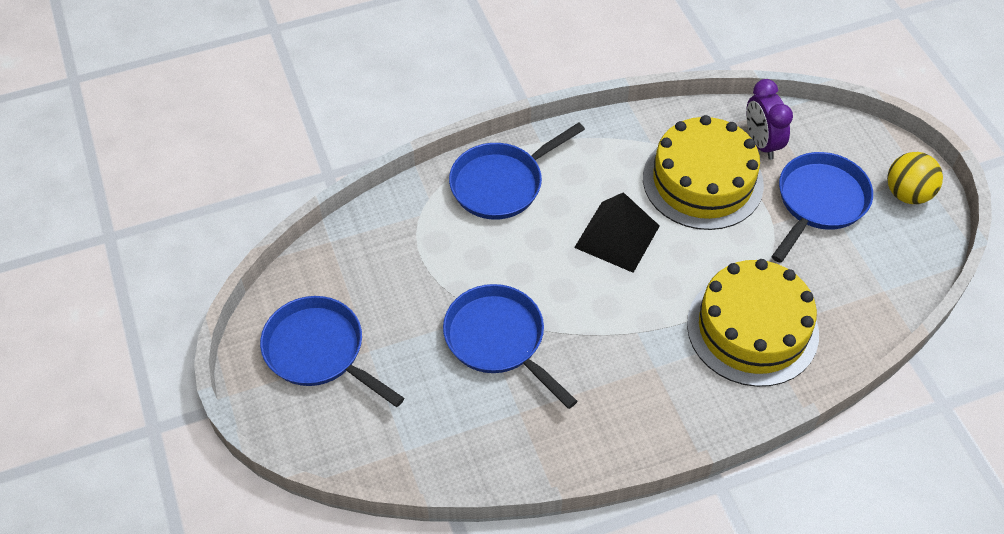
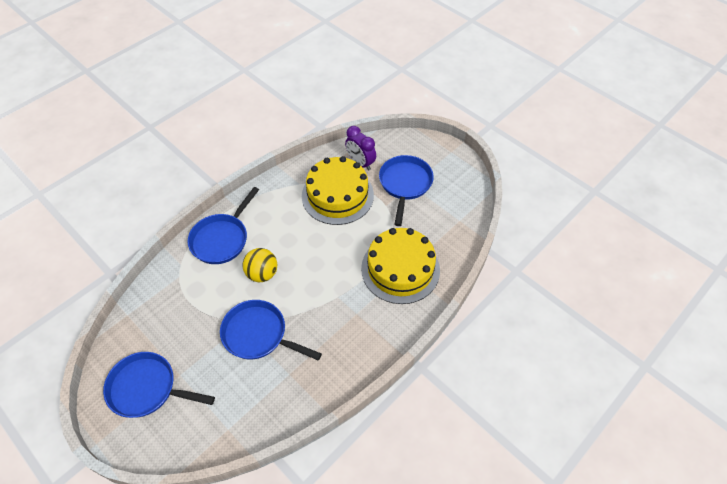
camera: 25 degrees left, 0 degrees up
(617, 236) = (303, 245): black pyramid -> none
(907, 194) = (448, 163): yellow ball -> yellow ball (262, 274)

